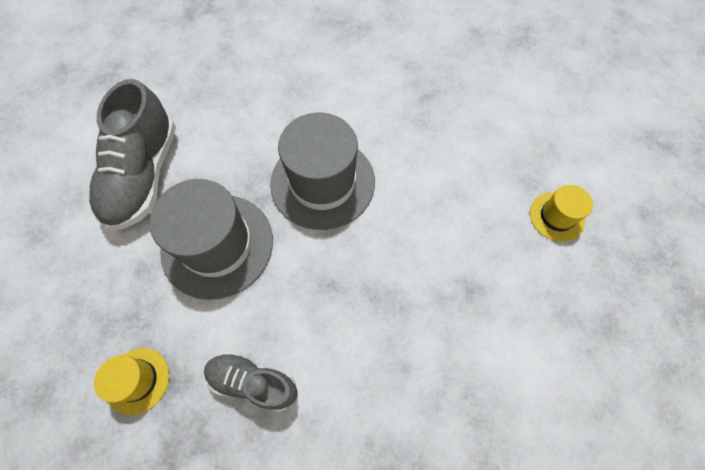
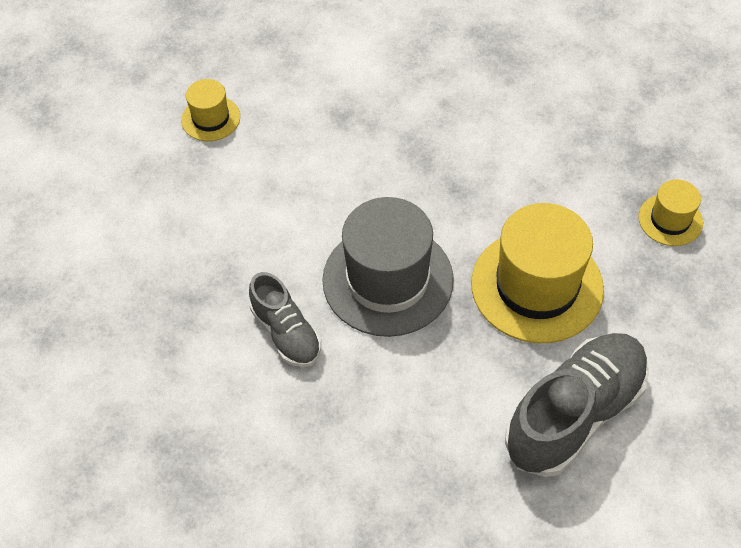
camera: 140 degrees left, 10 degrees down
(217, 245) = (537, 286): grey hat -> yellow hat
(253, 382) = (571, 163): grey shoe -> grey shoe (286, 333)

